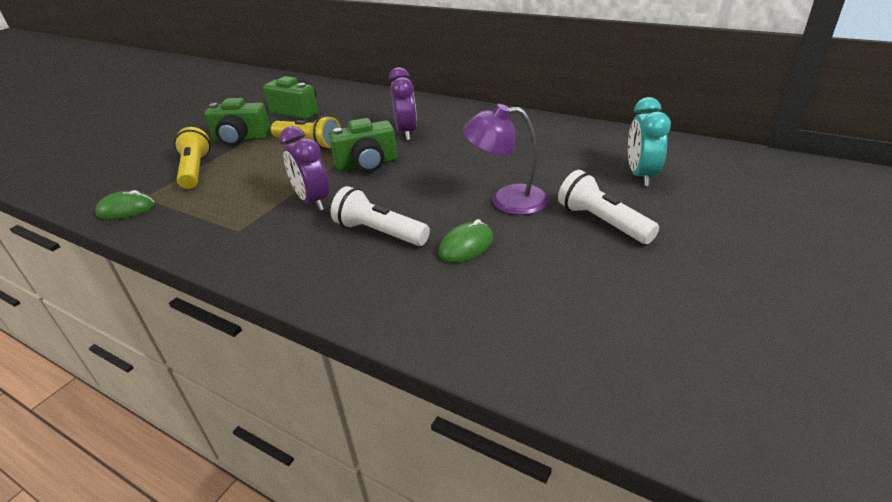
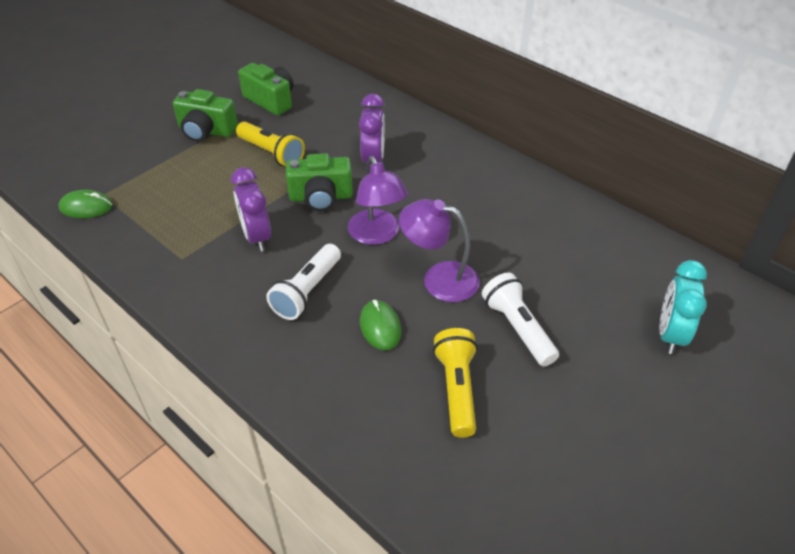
camera: 10 degrees right, 10 degrees up
(195, 170) = (155, 167): yellow flashlight -> yellow flashlight (456, 389)
(379, 232) = (307, 291): white flashlight -> white flashlight turned 105 degrees counterclockwise
(432, 180) = (377, 235): none -> purple lamp
(466, 246) = (380, 327): green mouse -> green mouse turned 75 degrees counterclockwise
(641, 175) = (584, 276): turquoise clock -> turquoise clock (670, 334)

